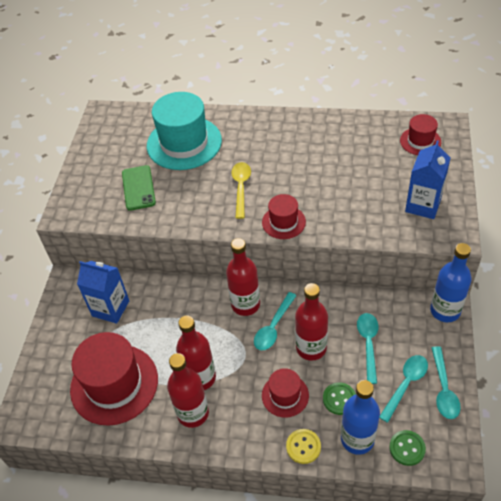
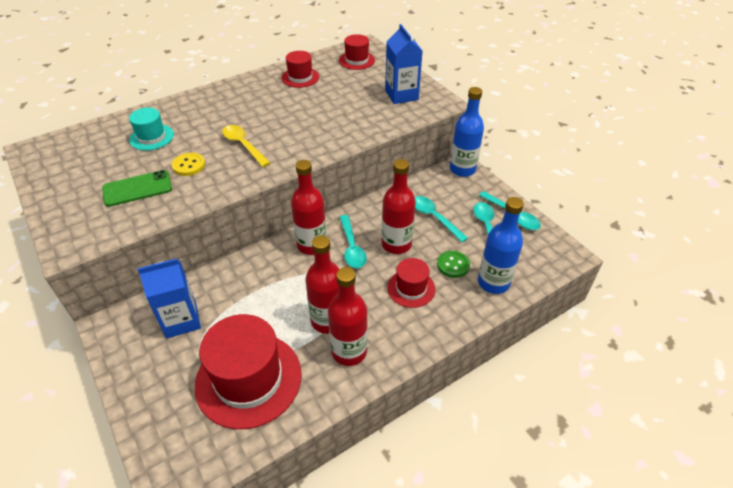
camera: 45 degrees left, 5 degrees down
(138, 188) = (137, 188): green phone -> green phone turned 60 degrees counterclockwise
(184, 143) = (151, 137): turquoise hat -> turquoise hat, size x0.52
(283, 222) = (307, 151): red hat -> red hat (300, 77)
(303, 447) = (462, 314): yellow button -> yellow button (189, 165)
(407, 448) = (530, 266): green button -> none

